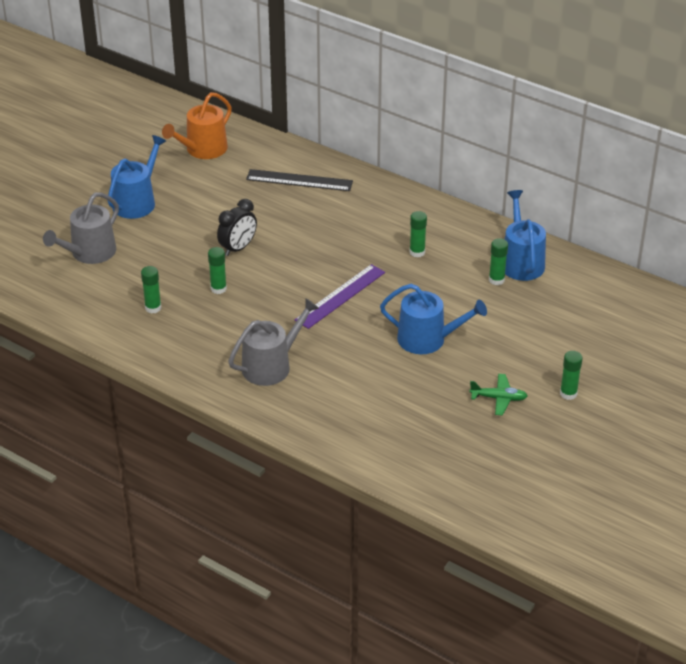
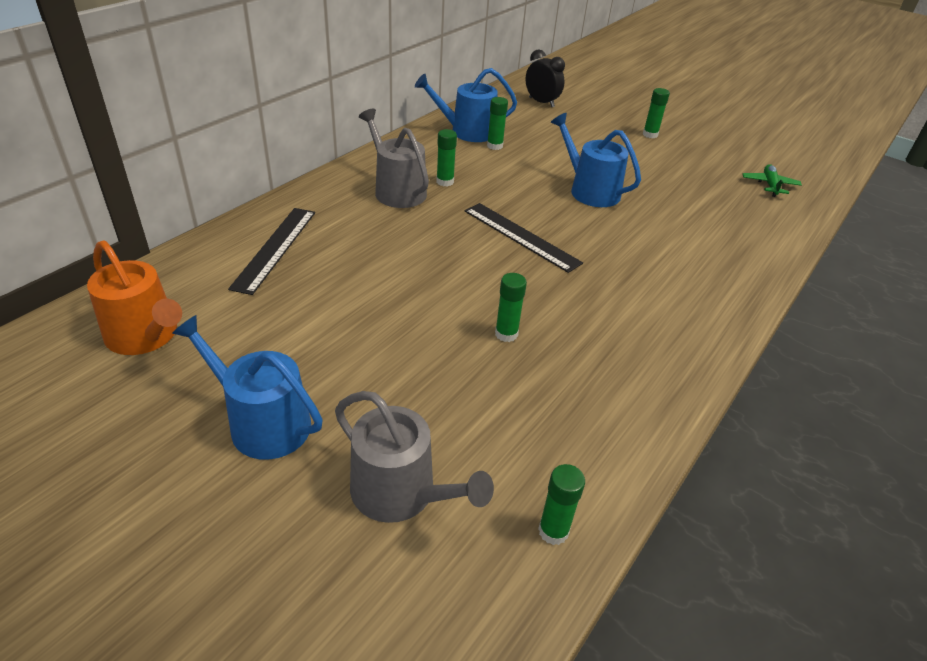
camera: 90 degrees left, 0 degrees up
(153, 308) = (552, 405): green glue stick -> green glue stick (553, 531)
(238, 248) = (416, 311): black clock -> black clock (541, 102)
(271, 365) = (655, 296): grey watering can -> grey watering can (396, 190)
(340, 296) = (521, 236): purple ruler -> black ruler
(428, 339) = (589, 190): blue watering can -> blue watering can turned 60 degrees counterclockwise
(498, 398) = (666, 165): green plane -> green plane (769, 185)

